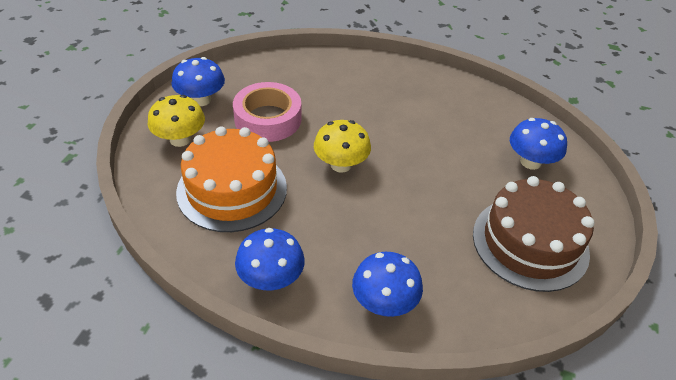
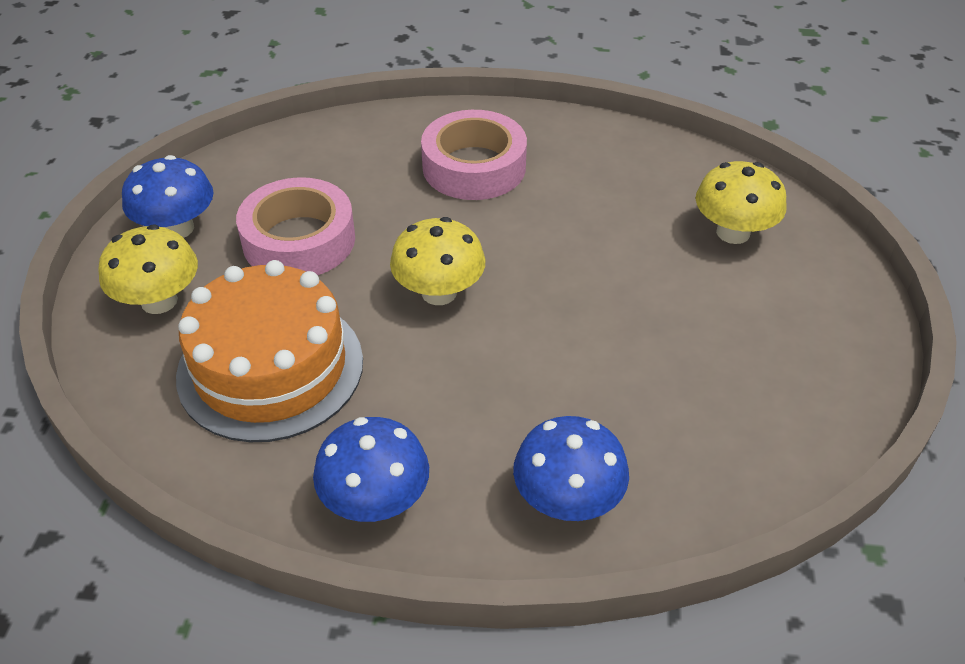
camera: 10 degrees left, 0 degrees up
(382, 94) = (474, 167): none -> pink tape
(530, 162) = (733, 232): blue mushroom -> yellow mushroom
(530, 243) = (765, 359): brown cake -> none

